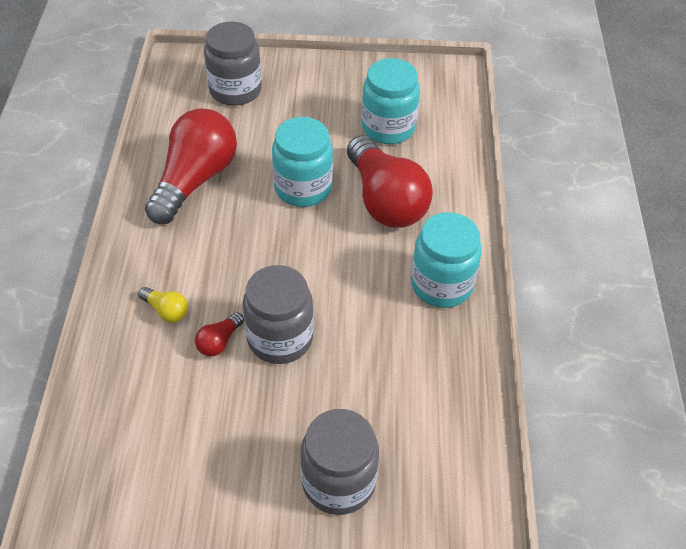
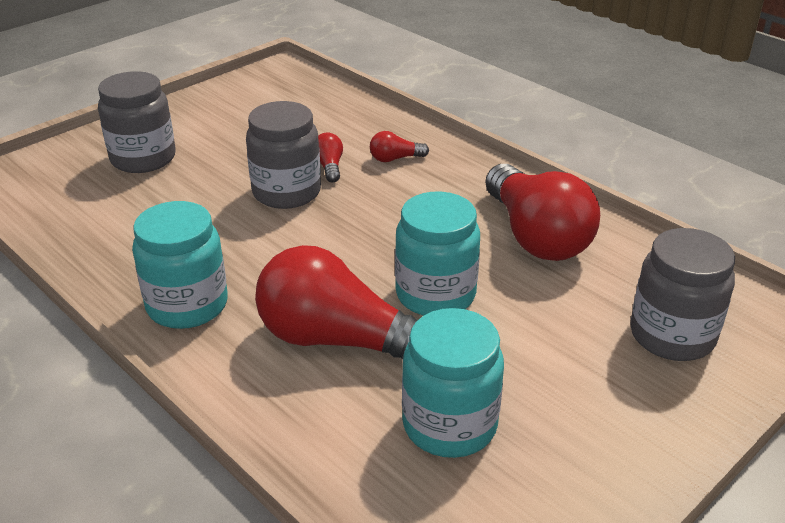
camera: 135 degrees right, 15 degrees down
(166, 311) = (395, 159): yellow light bulb -> red light bulb

